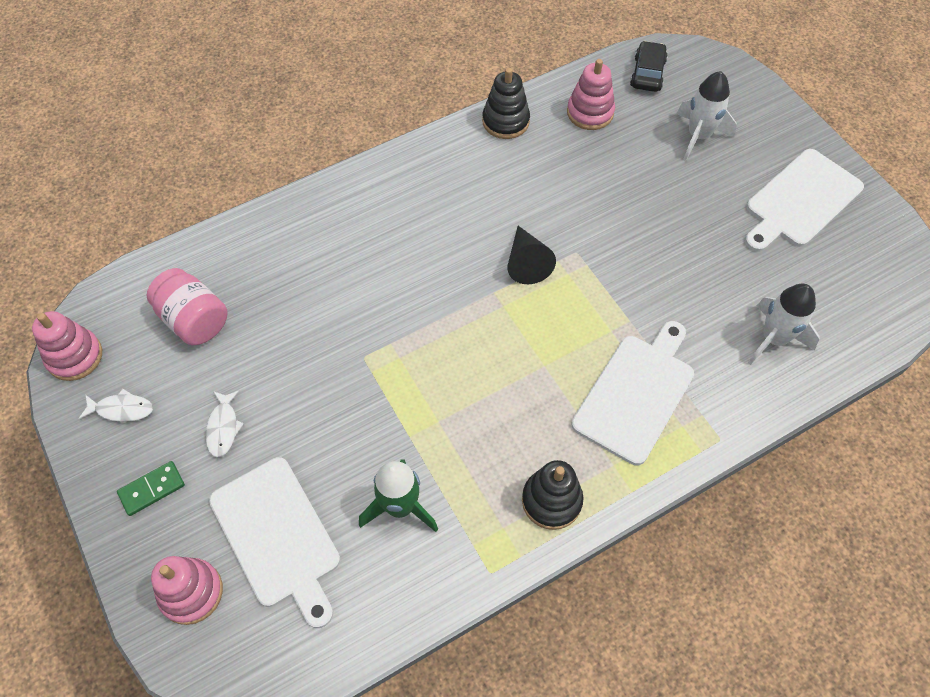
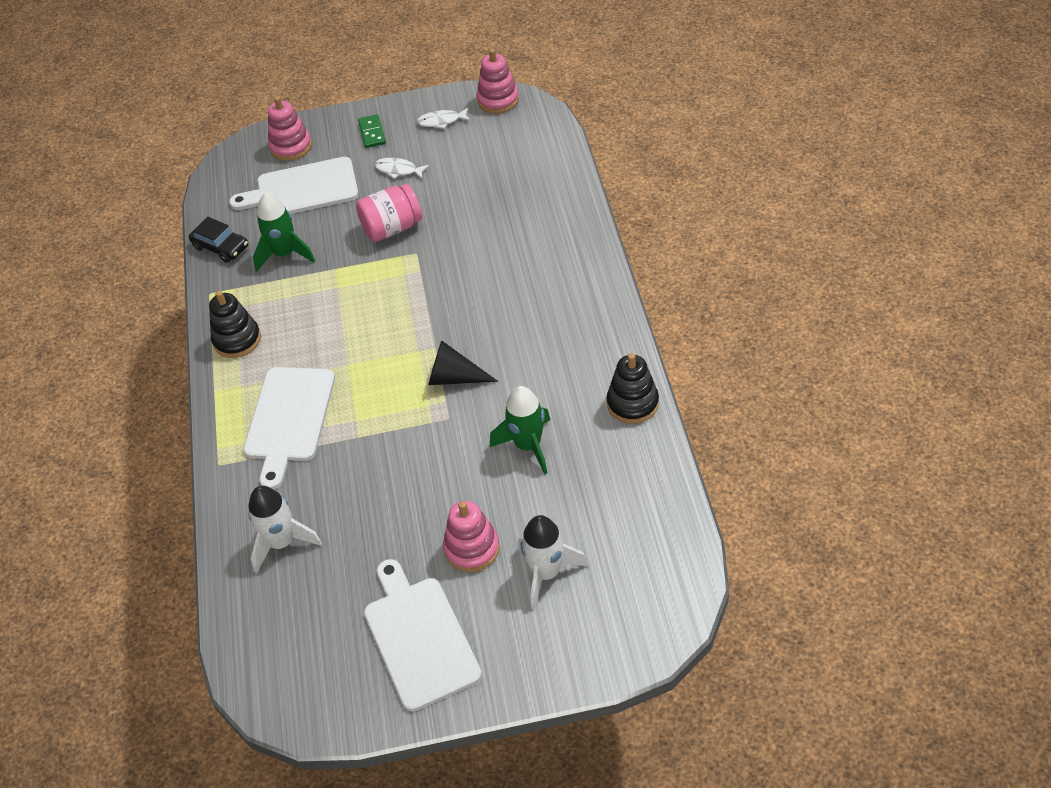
camera: 115 degrees right, 10 degrees down
(121, 409) = (441, 121): white fish -> white fish turned 60 degrees clockwise
(194, 320) = (499, 162): pink jar -> pink jar (392, 228)
(581, 182) = (528, 445): none -> green rocket
(590, 112) = (618, 480): pink stacking toy -> pink stacking toy (472, 548)
(636, 393) = (289, 419): white cutting board -> white cutting board turned 45 degrees clockwise
(647, 73) = (659, 556): black car -> black car (221, 247)

